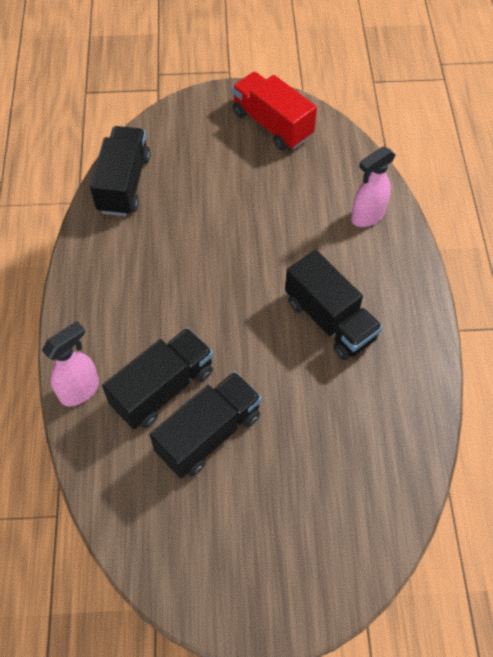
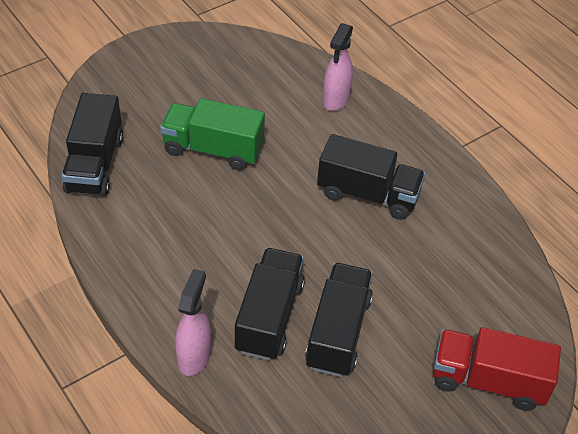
camera: 35 degrees left, 10 degrees down
(124, 184) = (95, 164): black truck -> black truck turned 150 degrees counterclockwise
(226, 214) = (213, 149): none -> green truck
(272, 124) = (196, 59): red truck -> red truck (488, 381)

